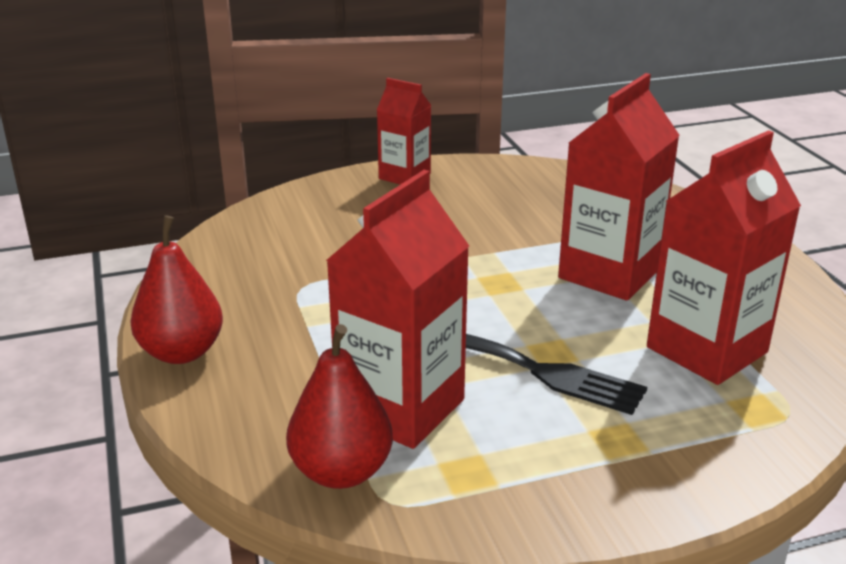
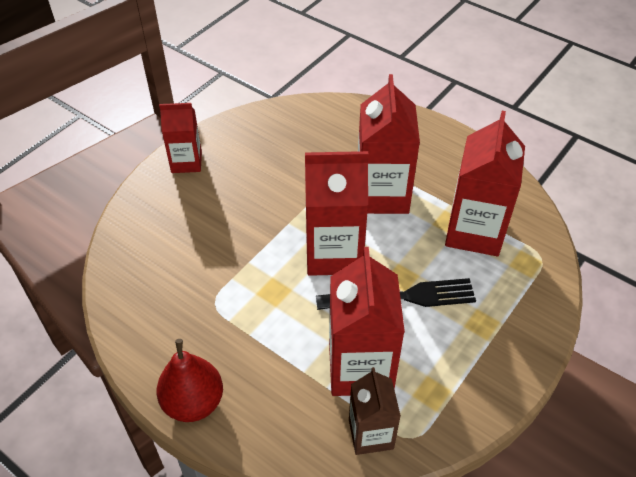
camera: 35 degrees left, 20 degrees up
(341, 472) = (371, 434): red pear -> brown carton
(486, 299) = (333, 253): none -> red carton

